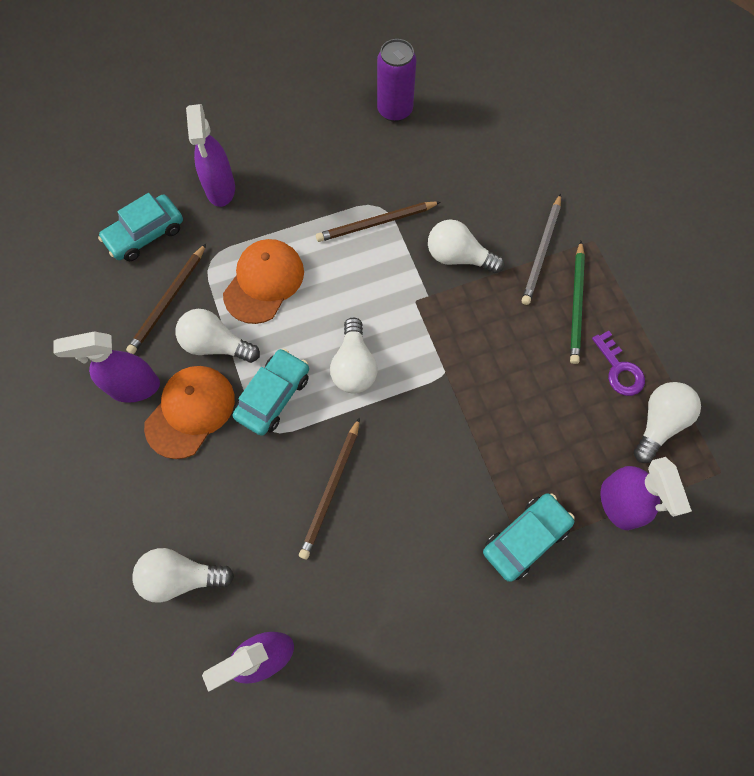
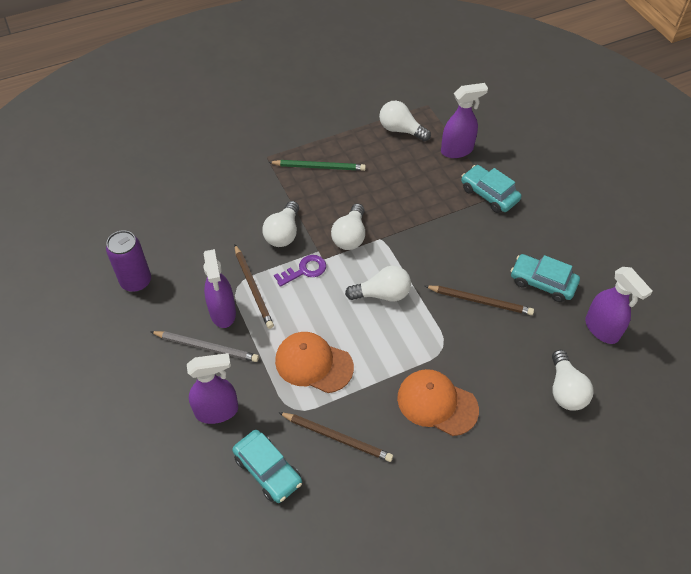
camera: 95 degrees left, 15 degrees down
(134, 387) = (422, 451): purple spray bottle -> purple spray bottle (223, 313)
(216, 345) = (375, 392): white light bulb -> white light bulb (350, 236)
(273, 396) = (414, 345): turquoise car -> turquoise car (542, 282)
(541, 251) = (277, 185): grey pencil -> grey pencil (206, 347)
(619, 369) = (366, 147): purple key -> purple key (305, 270)

